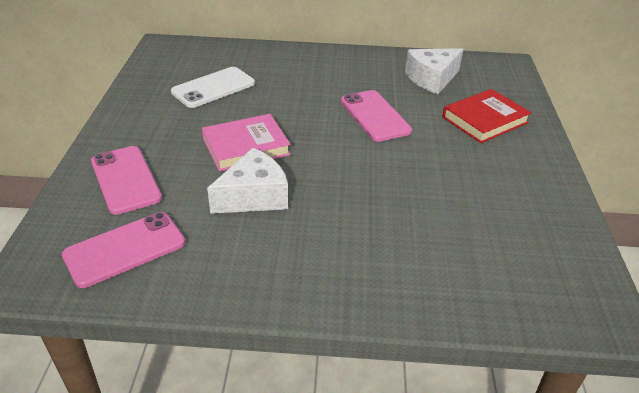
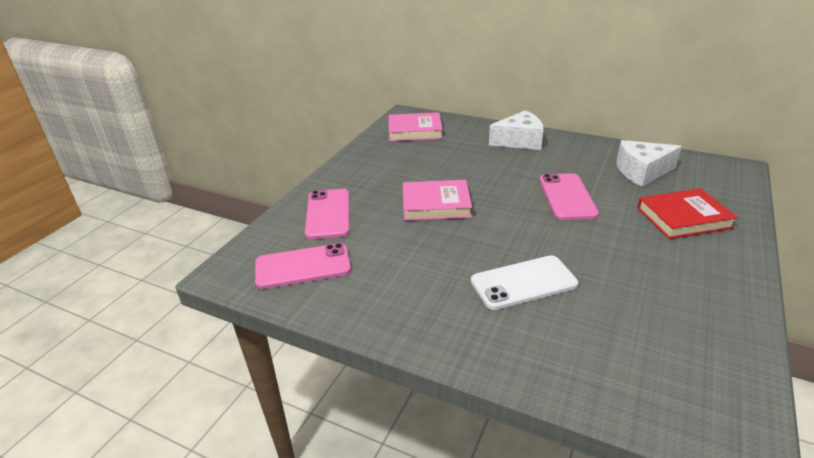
camera: 25 degrees right, 5 degrees down
(183, 63) = (415, 131): none -> pink book
(213, 88) = (431, 153): white phone -> white phone (523, 283)
(254, 196) = (424, 246): white cheese -> white cheese (519, 141)

